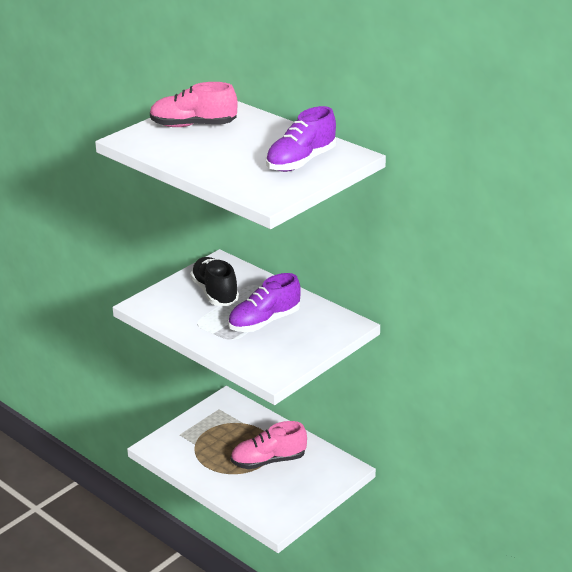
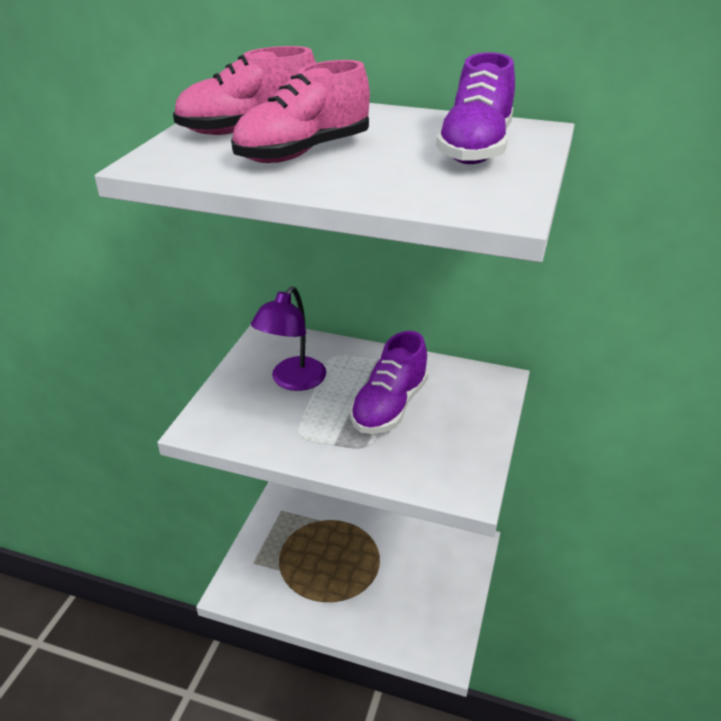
camera: 25 degrees left, 5 degrees up
(215, 293) = (293, 381): black shoe -> purple lamp
(268, 461) = (380, 563): pink shoe -> pink shoe (303, 152)

